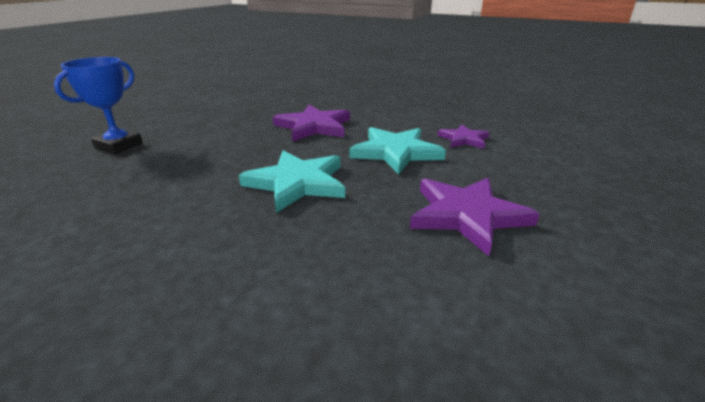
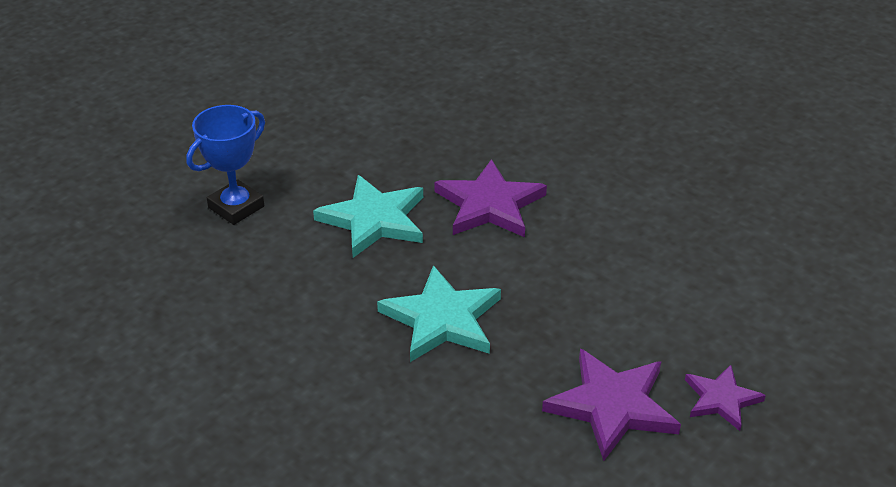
camera: 15 degrees right, 10 degrees up
(396, 152) = (581, 283): turquoise star -> turquoise star (374, 219)
(464, 139) = (688, 271): purple star -> purple star (721, 399)

